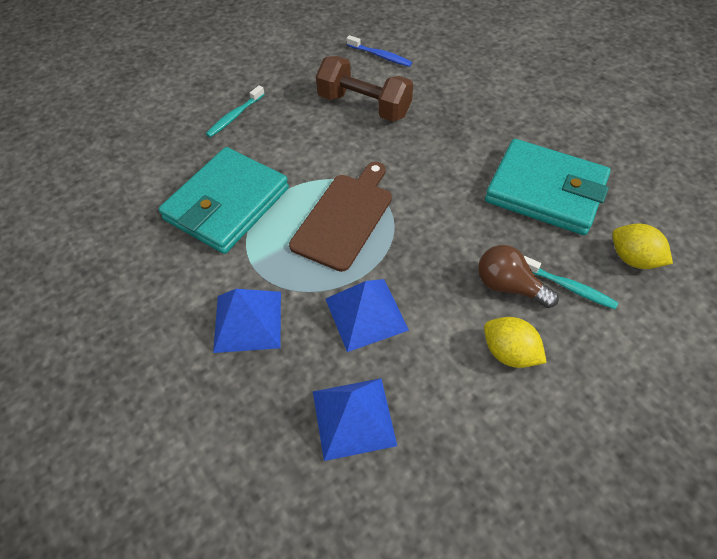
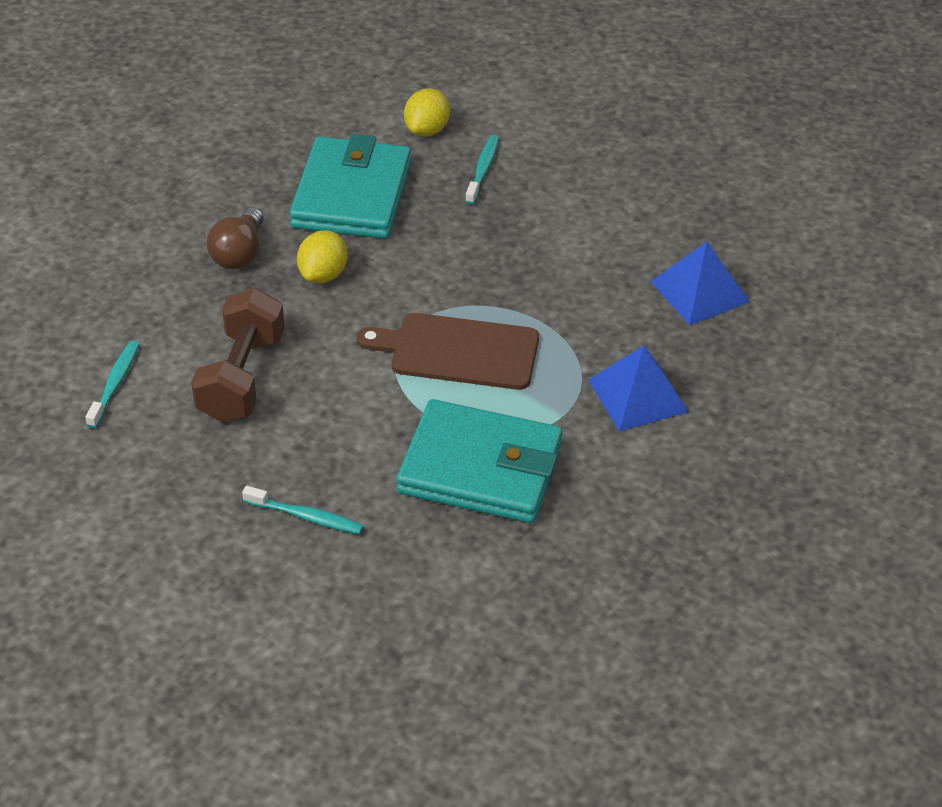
camera: 110 degrees left, 10 degrees down
(366, 314) = (584, 306): blue pyramid -> none
(380, 56) = (115, 384): blue toothbrush -> turquoise toothbrush
(509, 286) = (500, 209): brown light bulb -> brown light bulb (239, 253)
(509, 353) = (579, 202): yellow lemon -> yellow lemon (323, 274)

